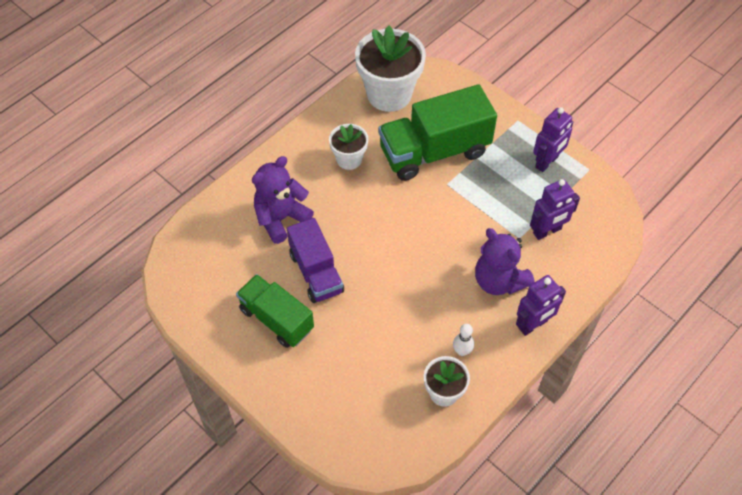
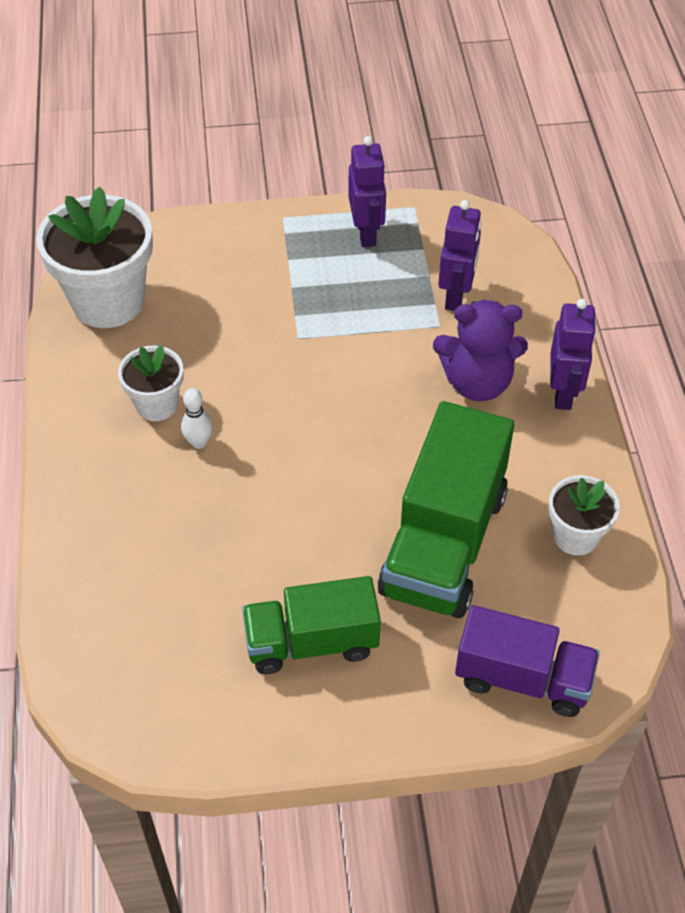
camera: 50 degrees left, 5 degrees down
(281, 218) = (165, 535): purple teddy bear -> none
(316, 272) = (286, 552): purple truck -> purple truck (522, 678)
(434, 151) = (240, 317): green truck -> green truck (443, 542)
(462, 351) = (537, 481): white bowling pin -> white bowling pin (199, 442)

